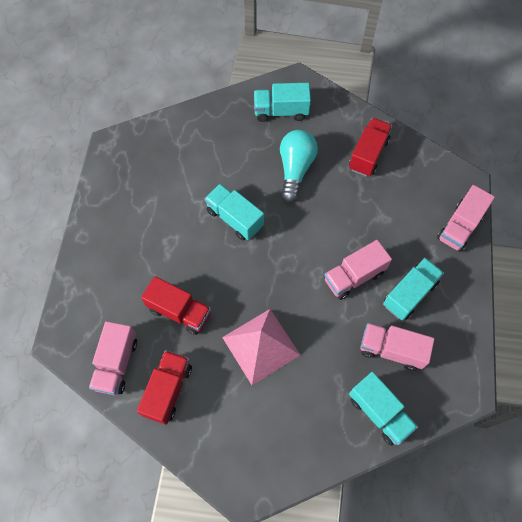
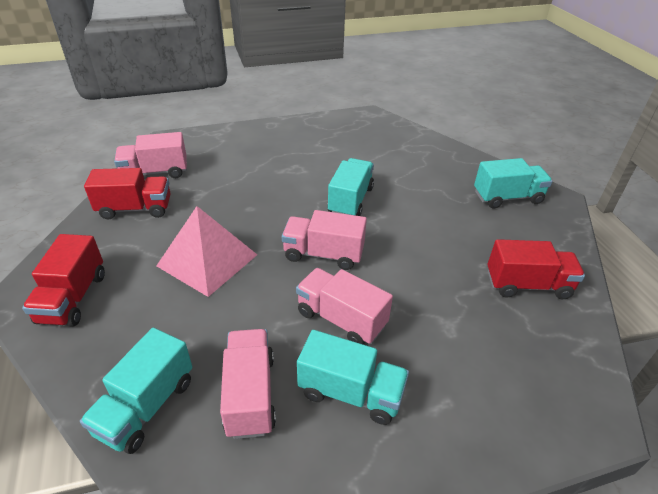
camera: 65 degrees right, 25 degrees down
(179, 311) = (224, 193): red truck -> red truck (73, 298)
(281, 111) = (507, 197): turquoise truck -> turquoise truck turned 105 degrees clockwise
(295, 169) = (447, 227): turquoise light bulb -> none
(459, 227) = (511, 432): pink truck -> pink truck (323, 254)

